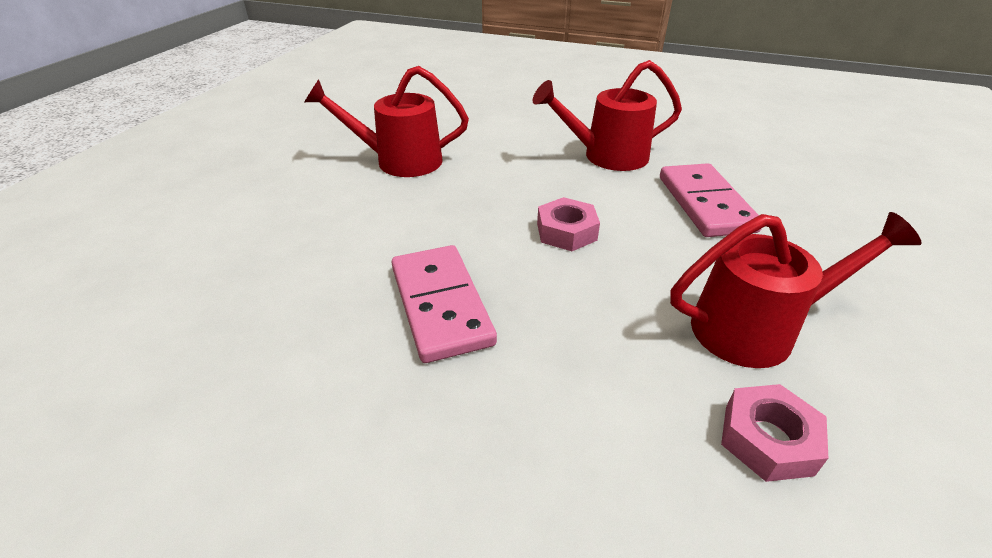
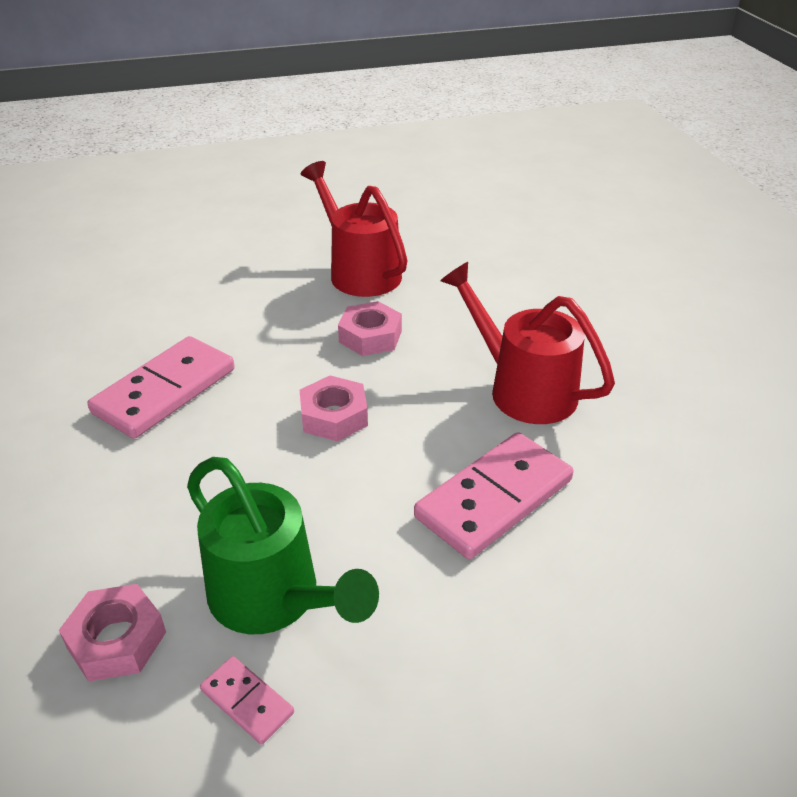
camera: 55 degrees right, 0 degrees up
(487, 185) = (370, 336): none -> pink nut
(757, 328) = (275, 599): red watering can -> green watering can
(862, 378) = (247, 701): none -> pink domino

